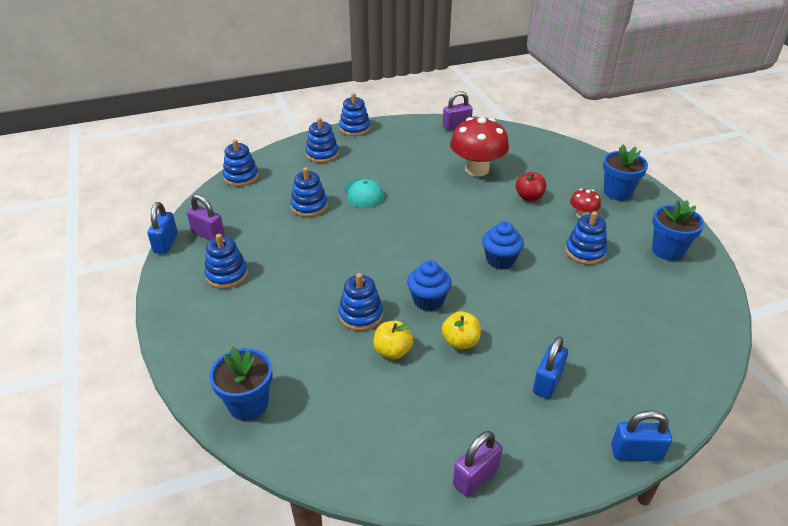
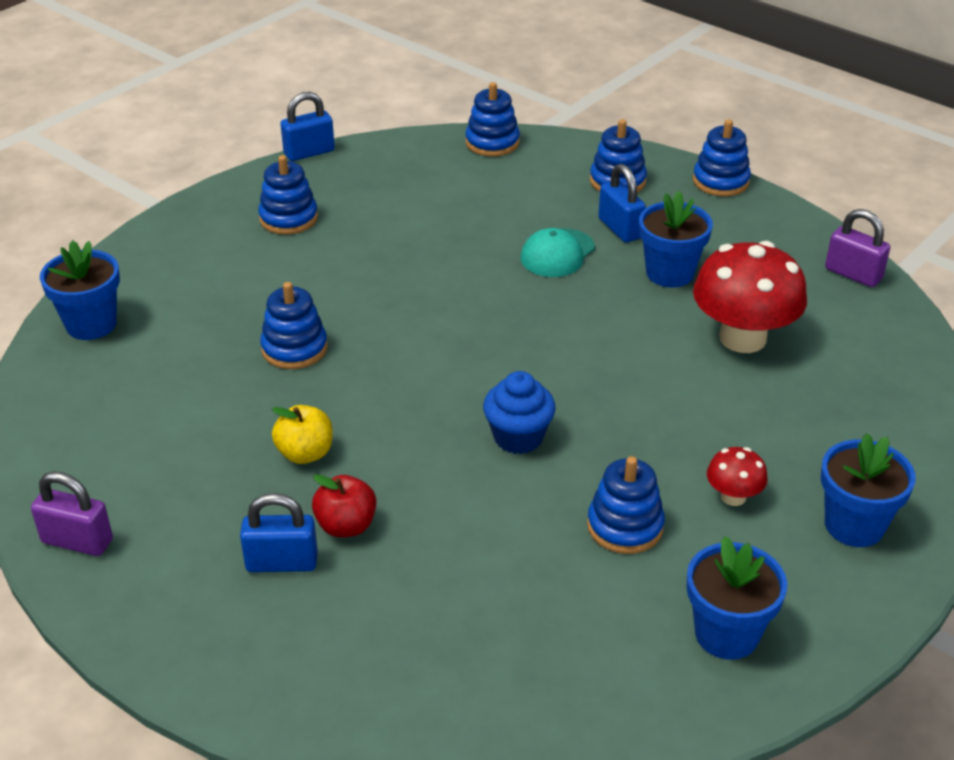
camera: 60 degrees right, 0 degrees up
(208, 234) = (351, 172): purple padlock -> none
(309, 206) = (481, 221): blue stacking toy -> none
(392, 351) = (246, 399): yellow apple -> none
(411, 169) = (669, 273): none -> blue flower pot
(428, 300) = (368, 396): blue cupcake -> none
(529, 197) = (721, 419): red apple -> red apple (346, 526)
(636, 453) = (198, 690): blue padlock -> blue padlock (620, 228)

